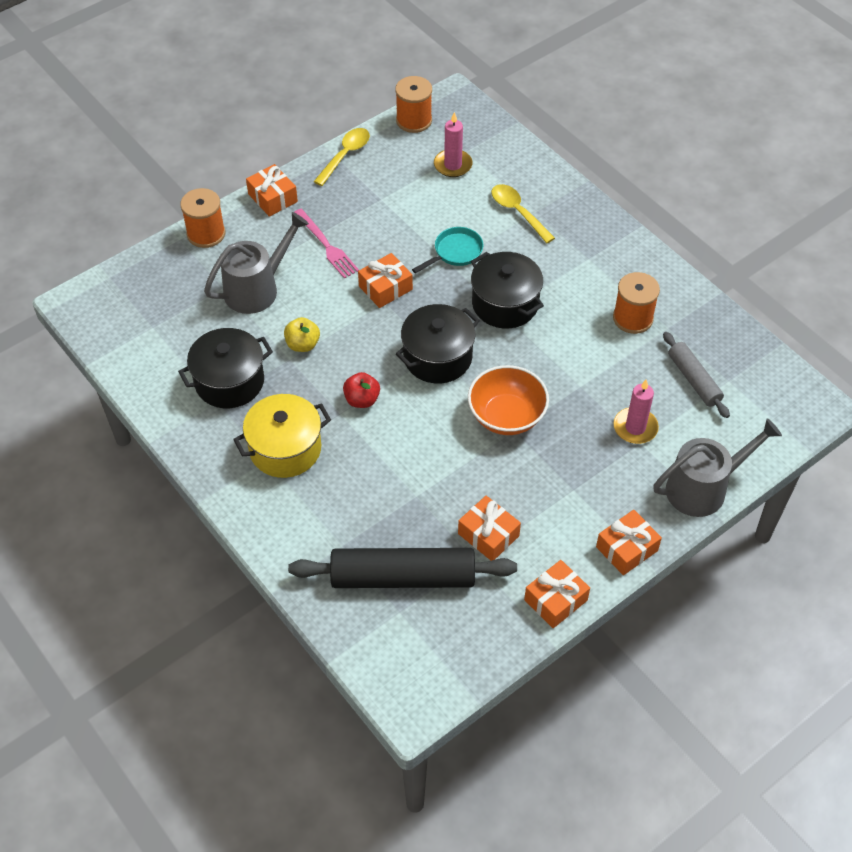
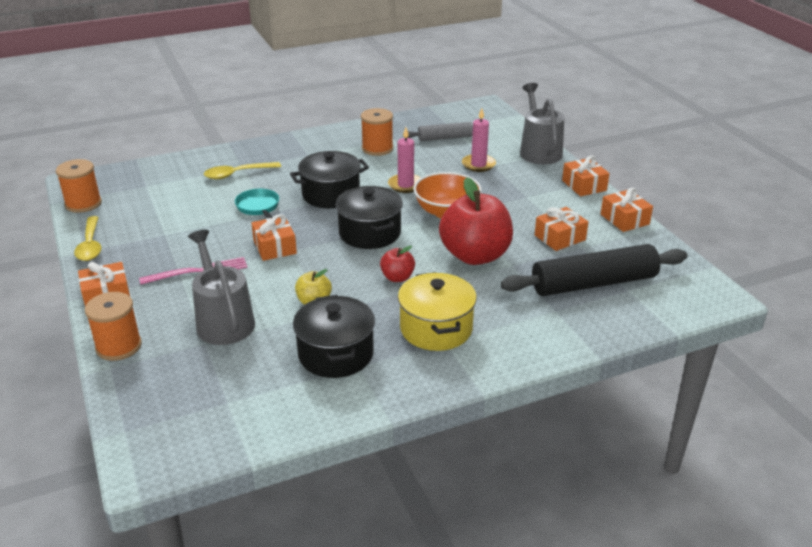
camera: 75 degrees left, 20 degrees down
(345, 155) = (90, 245): yellow spoon -> yellow spoon turned 150 degrees counterclockwise
(403, 577) = (593, 283): black rolling pin -> black rolling pin turned 60 degrees clockwise
(423, 459) = (475, 255): none -> red apple
(453, 165) = (157, 193): pink candle -> pink candle (405, 185)

